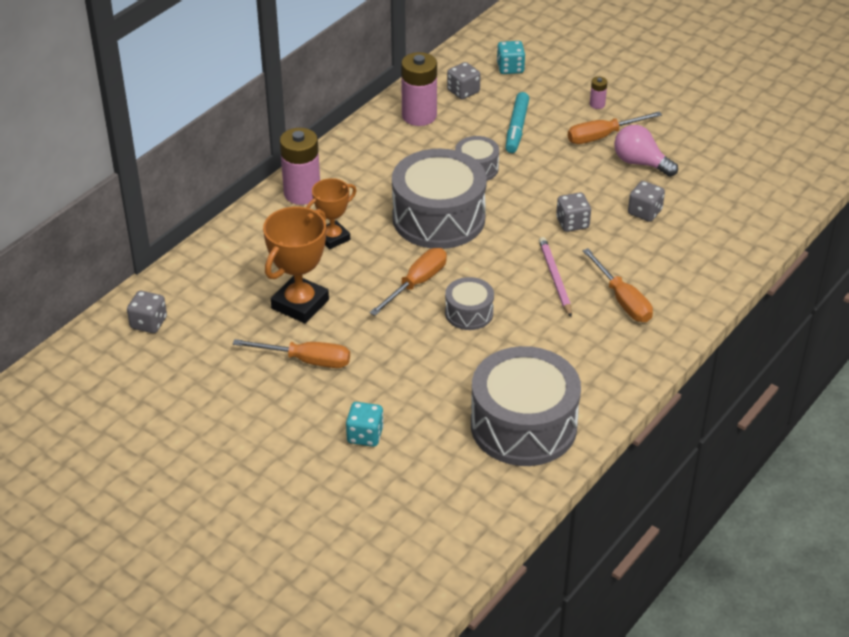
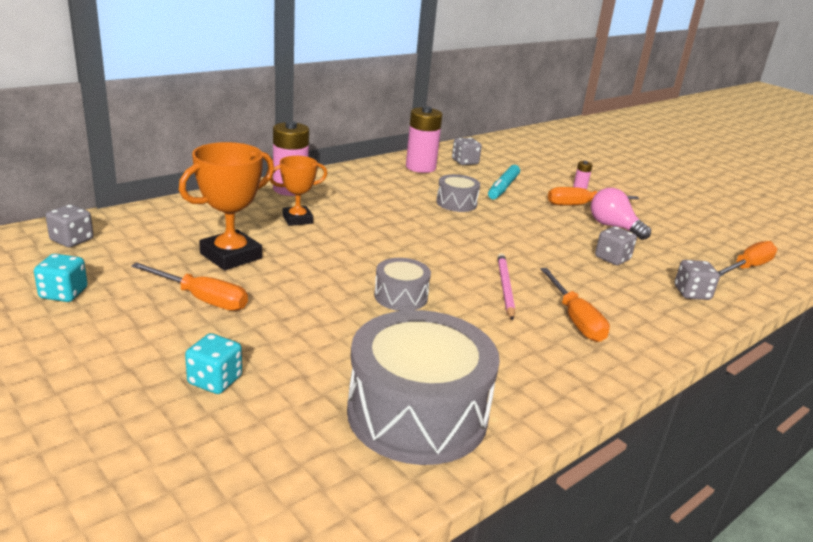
camera: 10 degrees right, 15 degrees down
(416, 283) = (358, 264): orange screwdriver -> orange screwdriver (747, 267)
(438, 218) = (405, 225): grey drum -> none
(510, 68) = (510, 158): turquoise dice -> turquoise dice (63, 293)
(572, 223) = (536, 252): grey dice -> grey dice (692, 293)

